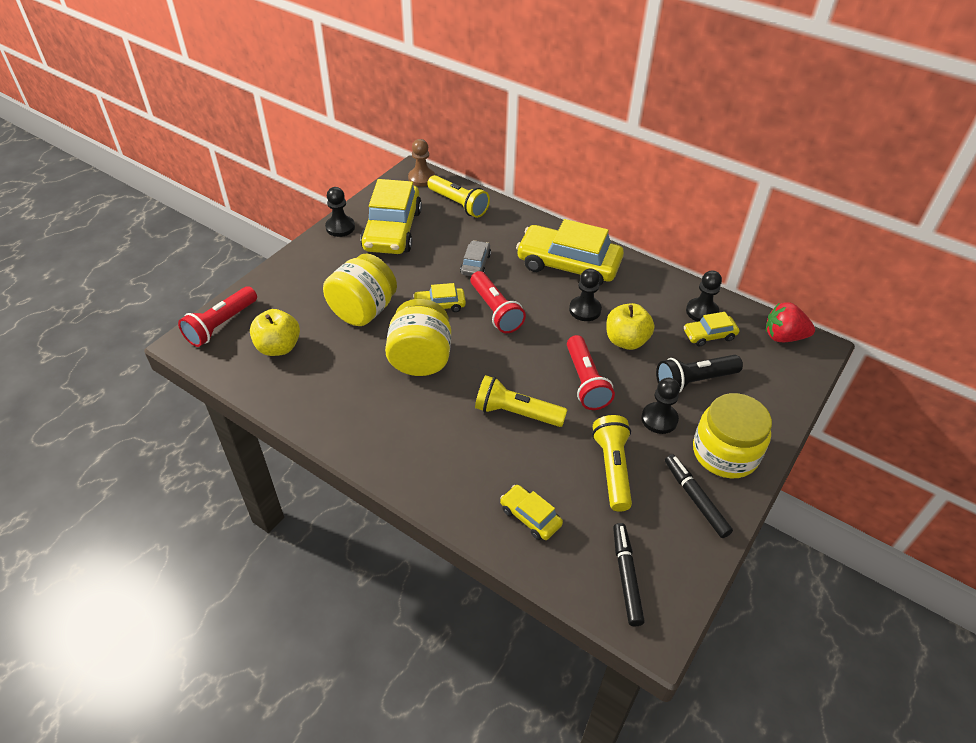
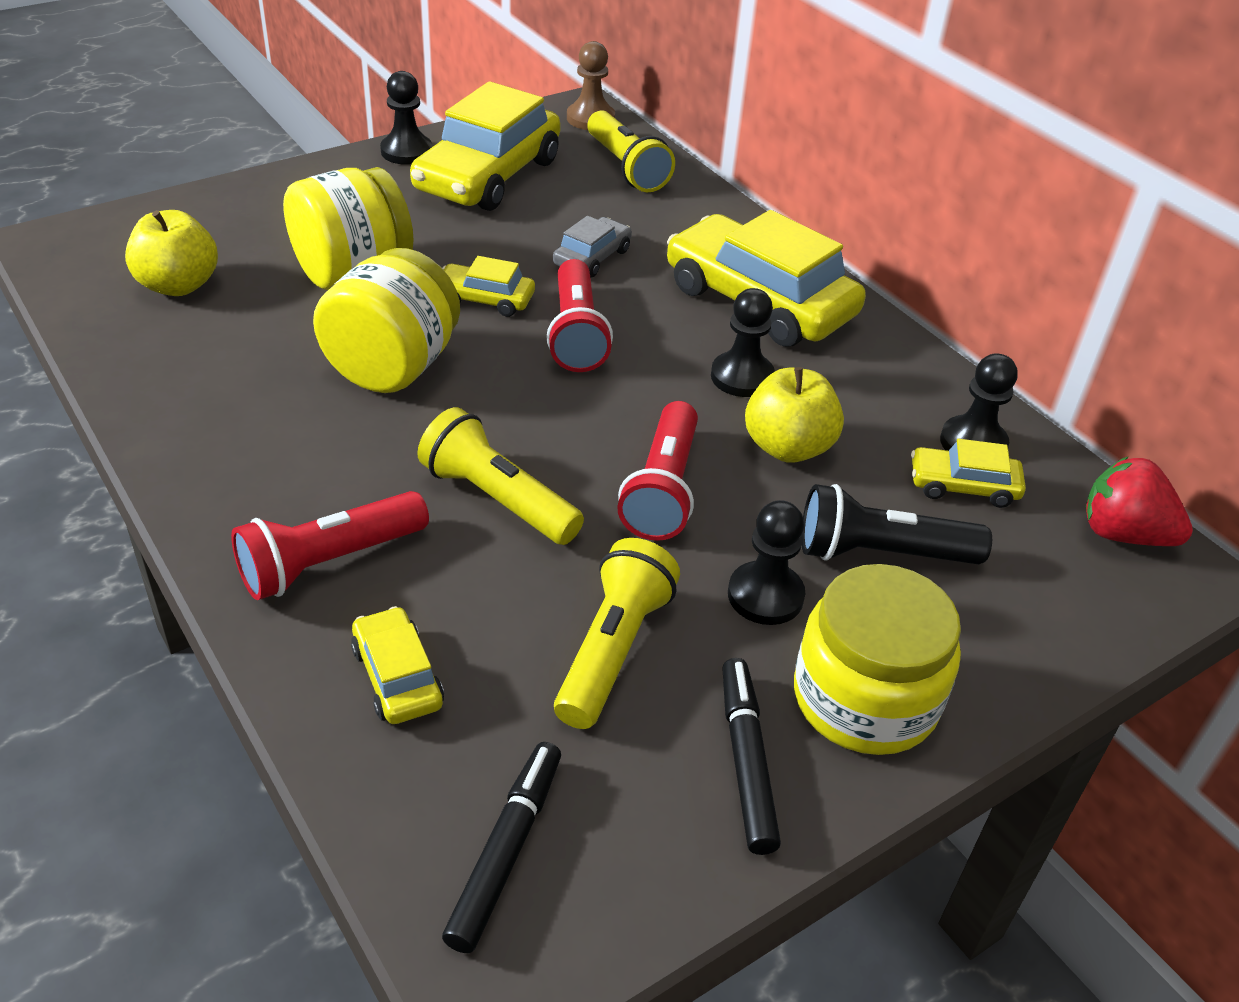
camera: 20 degrees right, 5 degrees down
(221, 325) = (118, 231): red flashlight -> red flashlight (329, 562)

